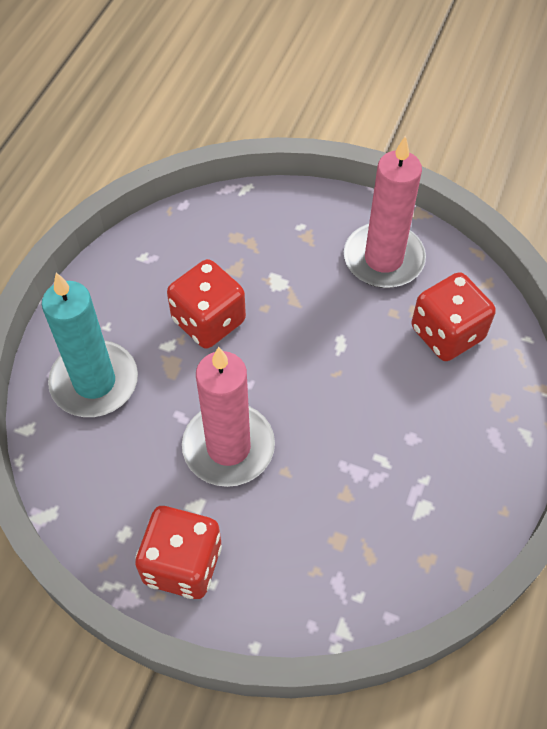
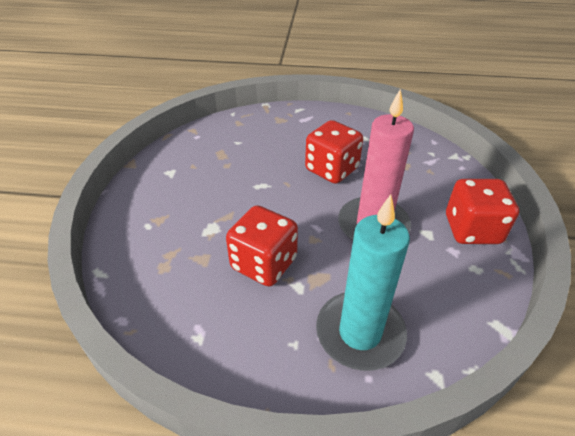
camera: 105 degrees left, 15 degrees down
(383, 259) = (178, 175): pink candle -> none
(447, 333) = (238, 141): red dice -> red dice (332, 169)

